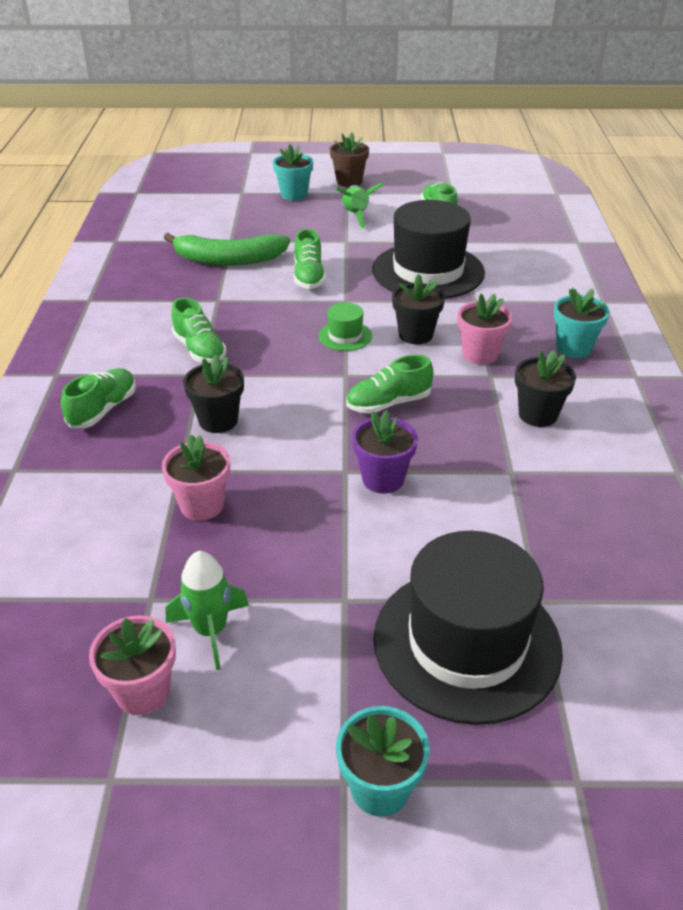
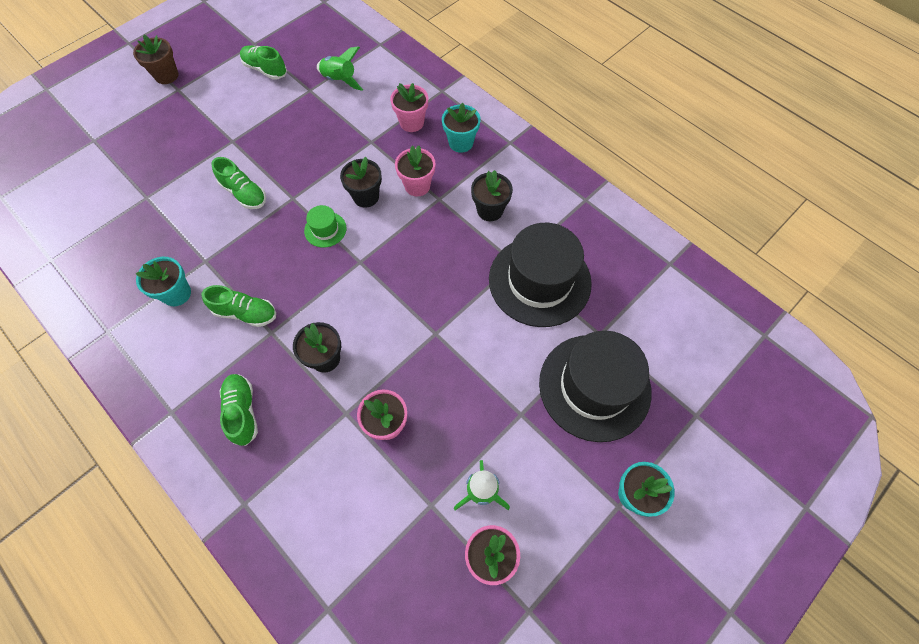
camera: 45 degrees left, 25 degrees up
(228, 260) = (167, 217): green banana -> none
(294, 195) = (139, 116): turquoise flower pot -> turquoise flower pot (176, 293)
(356, 216) = (211, 110): green rocket -> green rocket (340, 80)
(383, 479) = (460, 322): purple flower pot -> none
(388, 403) = (407, 264): green shoe -> none
(428, 271) = (316, 133): black hat -> black hat (539, 281)
(537, 308) = (411, 123): none -> pink flower pot

